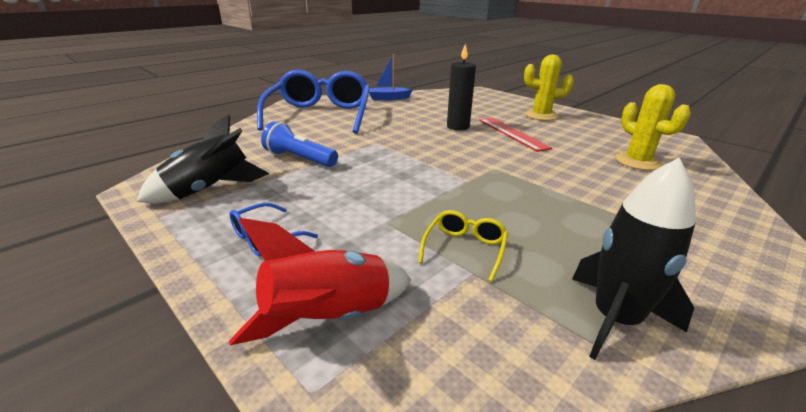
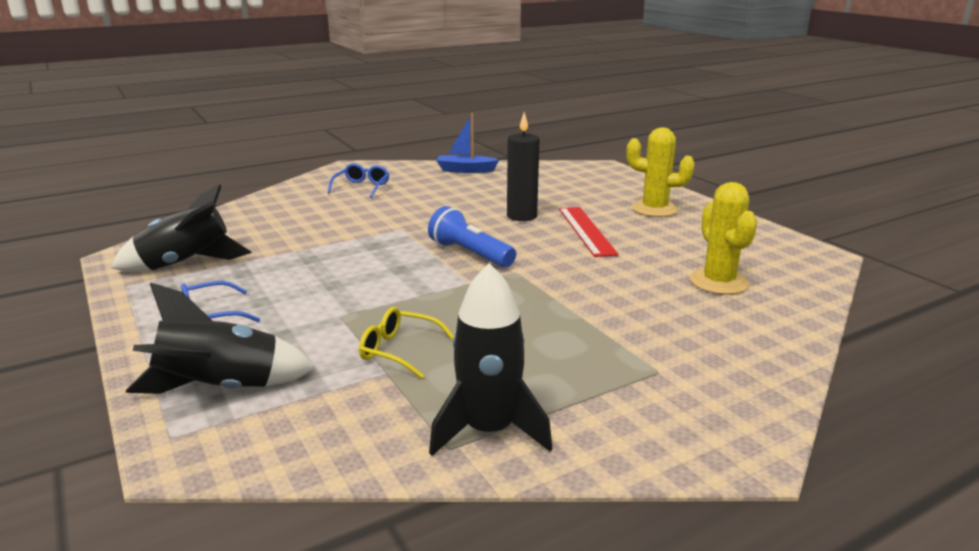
camera: 15 degrees right, 5 degrees down
(299, 159) = (299, 240): blue flashlight -> blue flashlight (470, 254)
(320, 114) = (362, 187): blue glasses -> blue glasses, size x0.41
(329, 319) = (221, 389): red rocket -> black rocket
(465, 248) = (399, 350): yellow glasses -> yellow glasses turned 105 degrees counterclockwise

